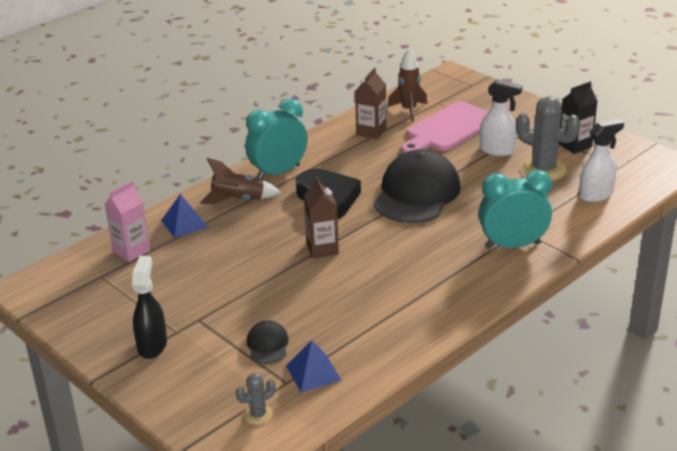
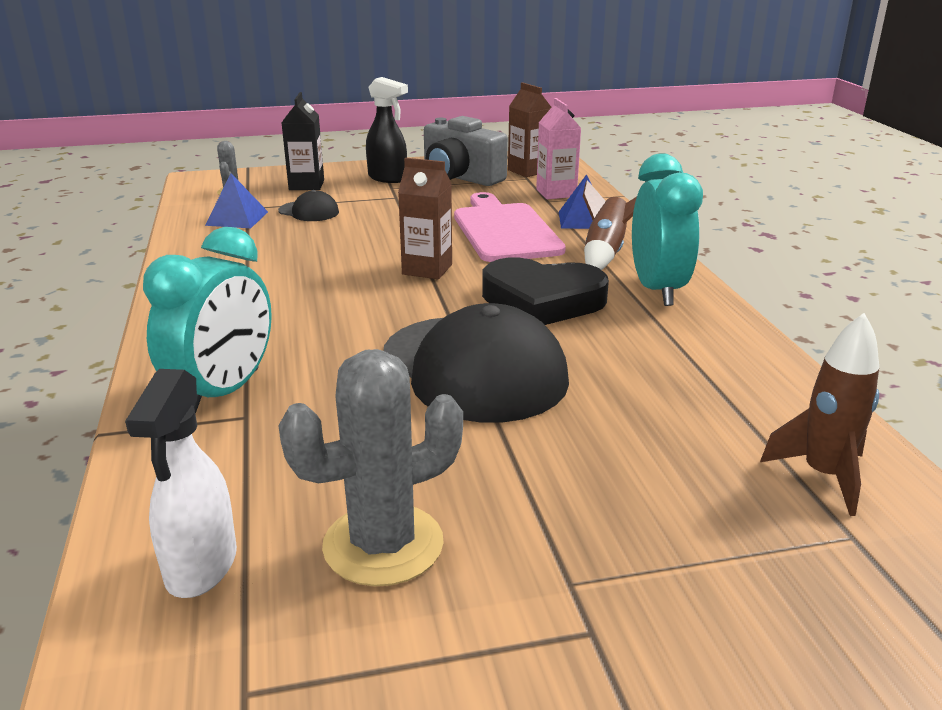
camera: 120 degrees right, 5 degrees down
(122, 308) = (460, 177): none -> grey camera
(371, 132) = (743, 399): brown carton -> brown carton (528, 171)
(448, 129) = (690, 494): pink cutting board -> pink cutting board (504, 230)
(497, 150) = (530, 518): white spray bottle -> none
(575, 145) = (427, 669): black carton -> black carton (306, 185)

